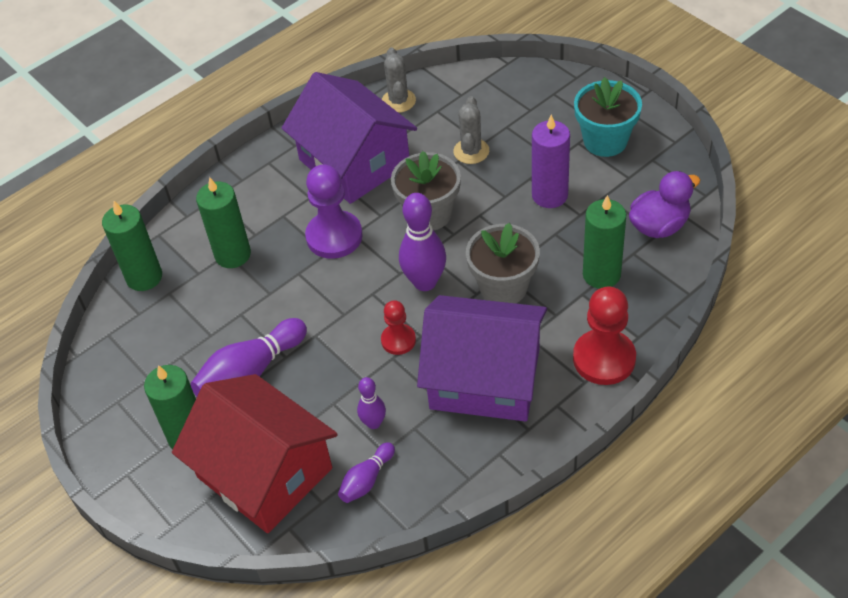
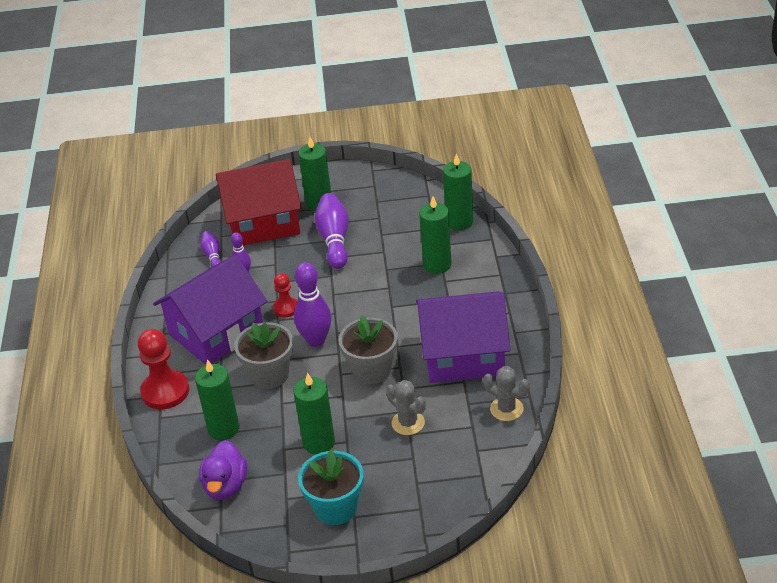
camera: 125 degrees right, 10 degrees down
(334, 236) = (402, 315): purple pawn -> none
(549, 195) = (319, 442): purple candle -> green candle

